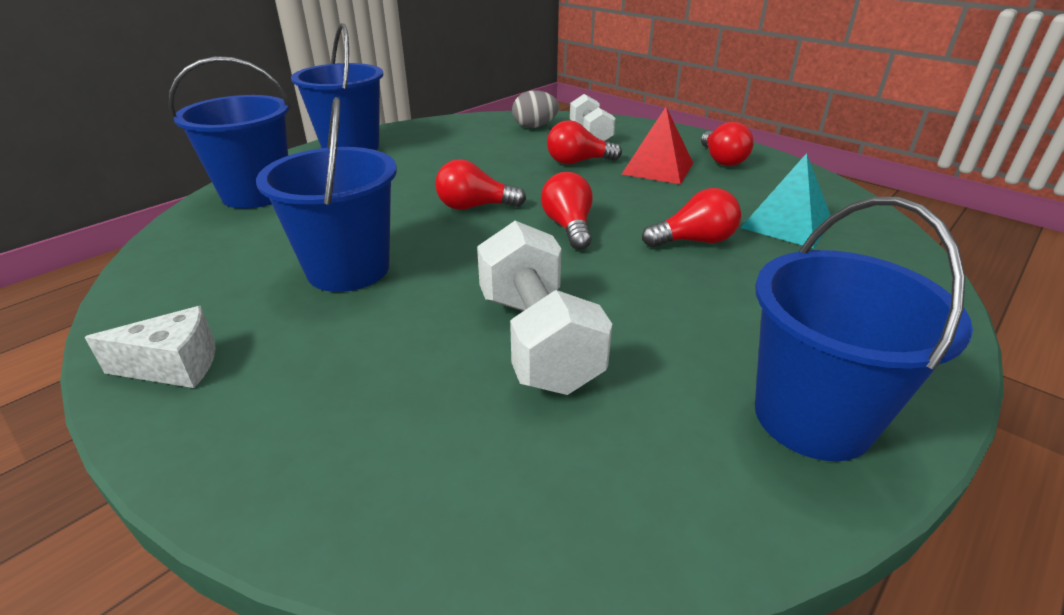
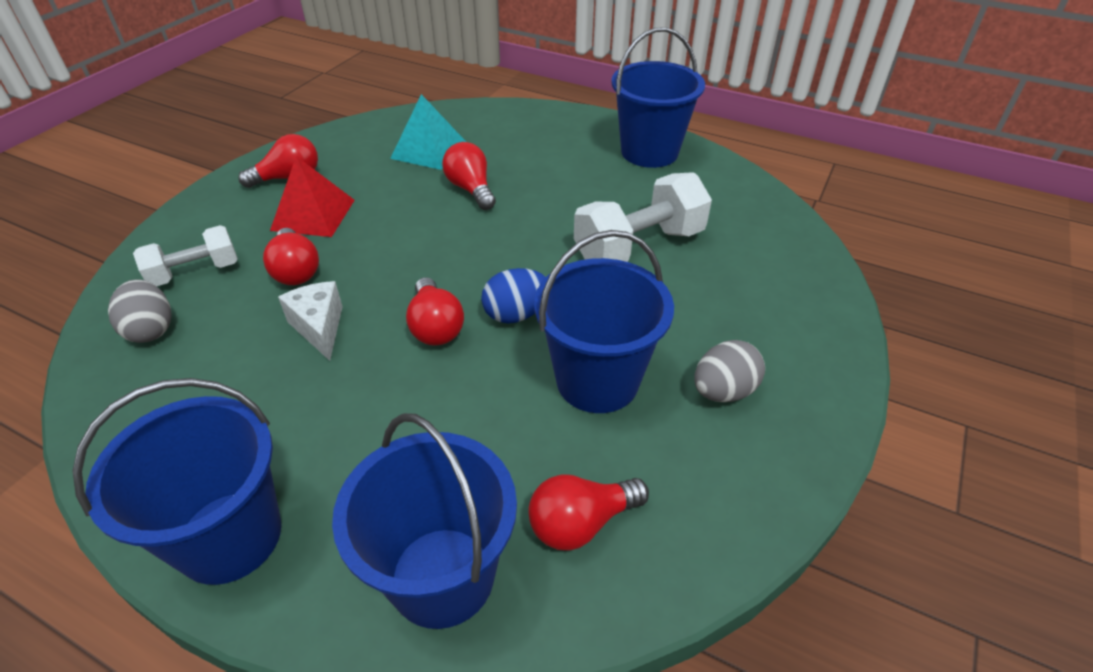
camera: 105 degrees left, 10 degrees up
(175, 366) = (784, 431): white cheese -> white cheese (319, 327)
(262, 340) = (723, 391): none -> grey egg
(465, 242) = (516, 314): none -> blue egg
(568, 227) = (465, 255): red light bulb -> red light bulb (581, 523)

